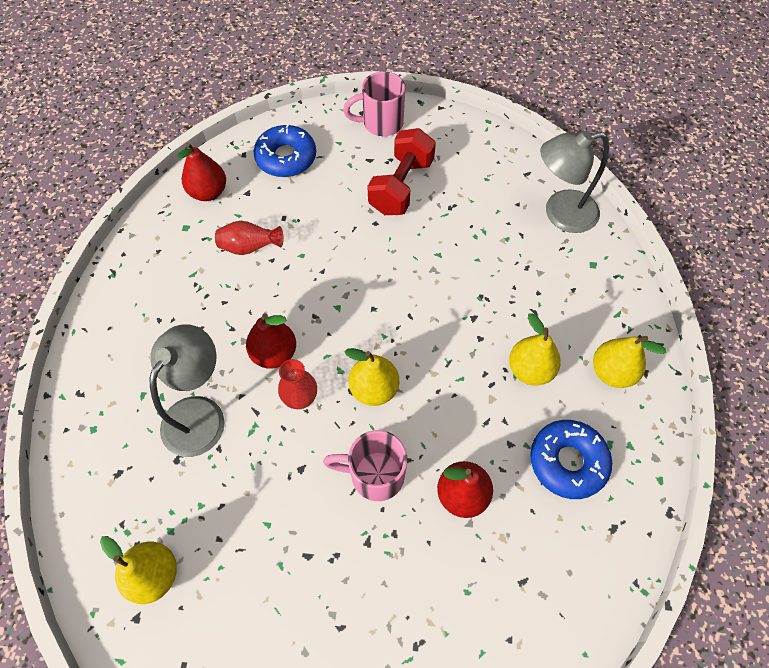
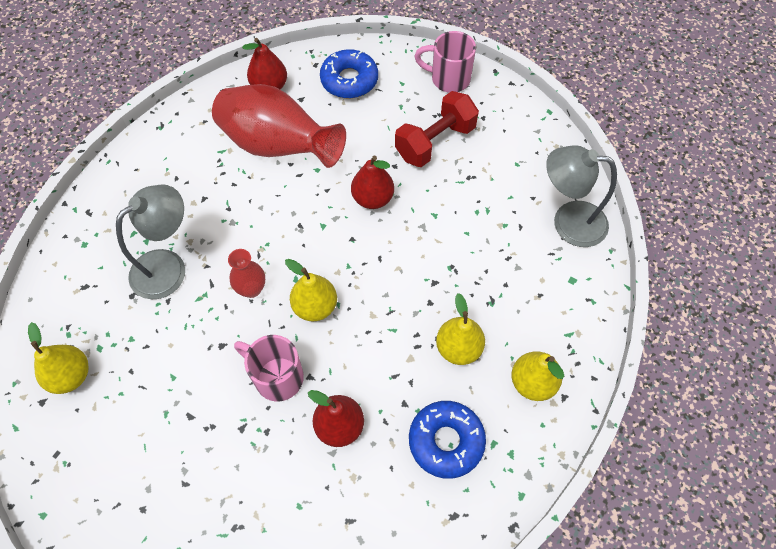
camera: 25 degrees right, 0 degrees up
(249, 247) = (278, 146): red vase -> red vase, size x2.21
(274, 353) = (251, 243): red pear -> red pear (373, 198)

